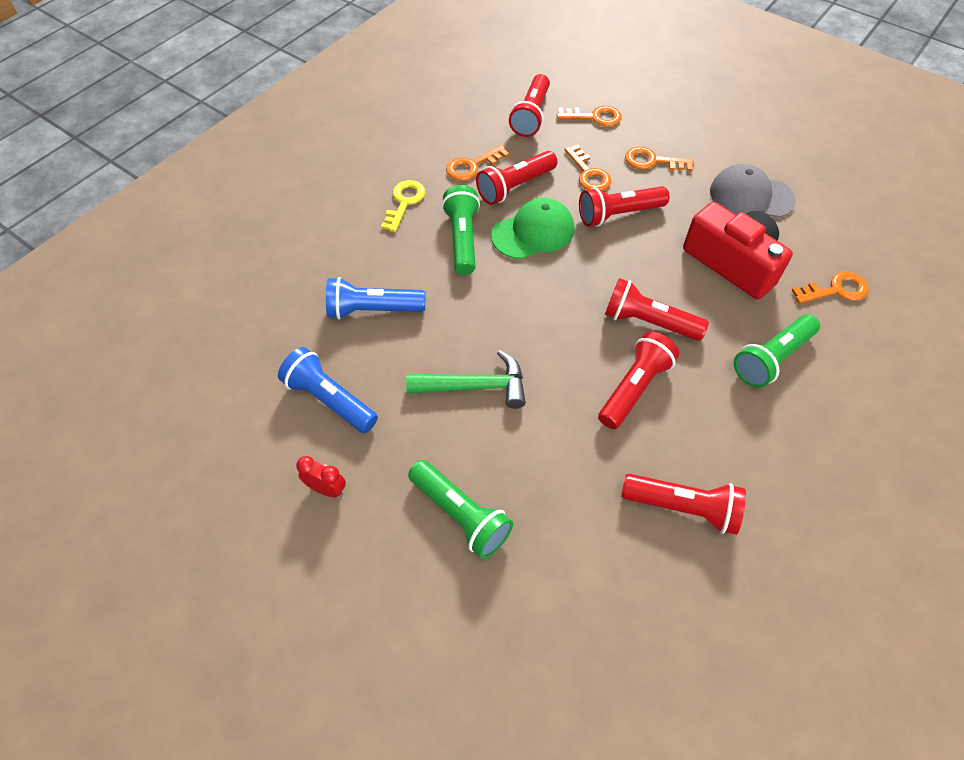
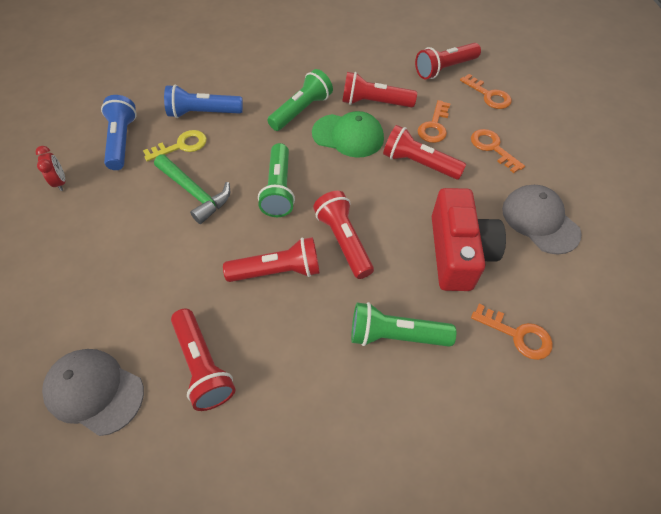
camera: 45 degrees right, 0 degrees up
(373, 310) = (203, 113): blue flashlight -> blue flashlight turned 45 degrees counterclockwise
(404, 203) = (298, 70): yellow key -> yellow key (181, 146)
(461, 515) = (93, 251): green flashlight -> green flashlight (279, 189)
(472, 166) = (365, 75): orange key -> none
(634, 610) = (94, 391): none -> grey cap

